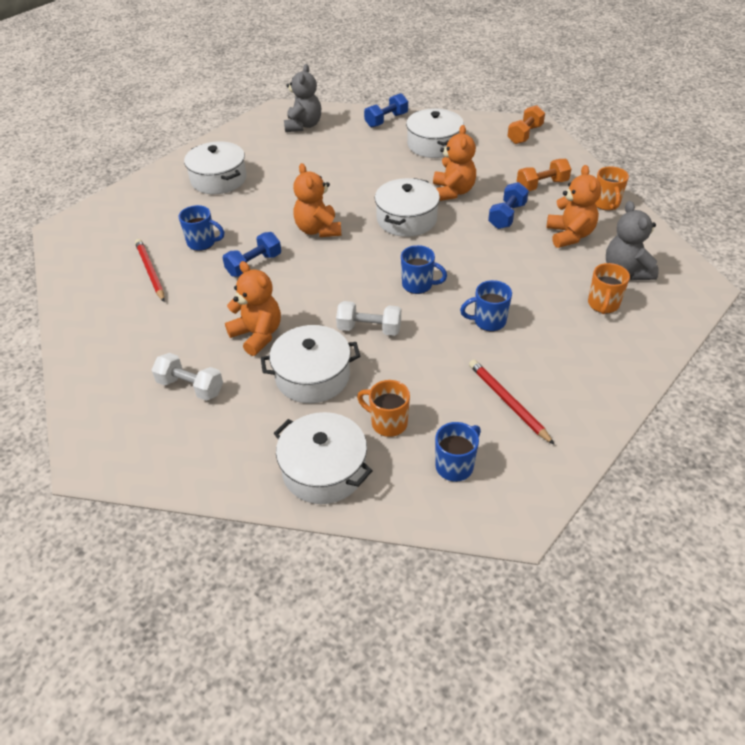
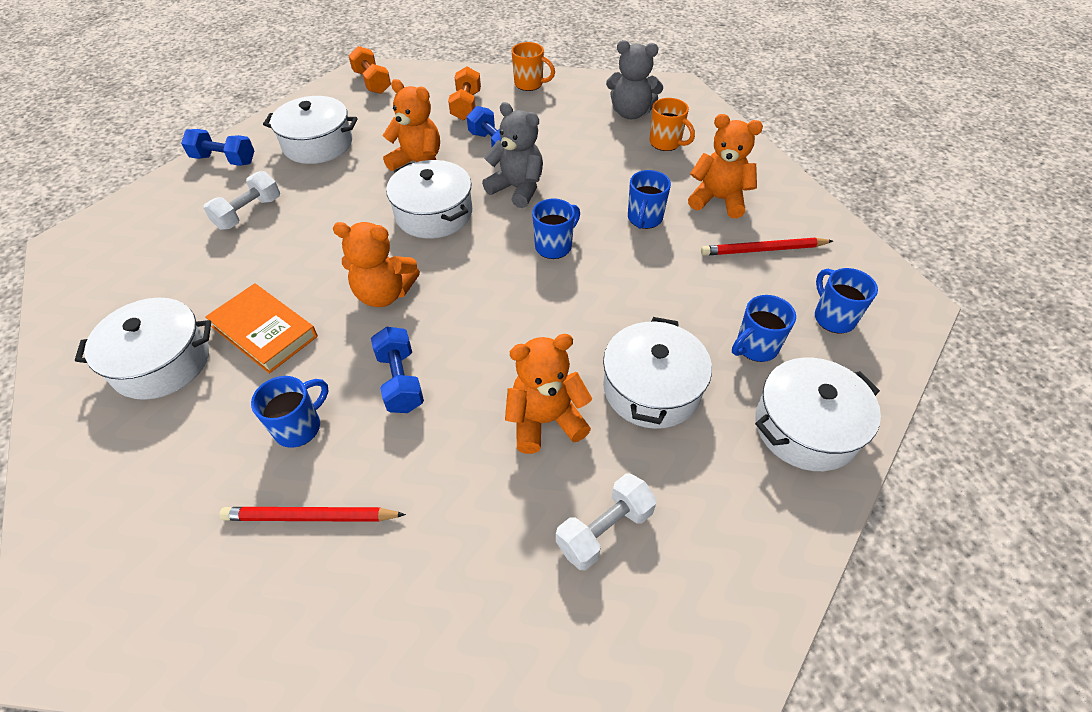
camera: 65 degrees left, 5 degrees up
(259, 201) = (264, 331): none -> orange book
(303, 126) = (140, 232): grey teddy bear -> grey teddy bear (517, 189)
(369, 329) = (600, 311): white dumbbell -> white dumbbell (249, 213)
(386, 120) = (224, 160): blue dumbbell -> blue dumbbell turned 60 degrees counterclockwise
(388, 423) = (755, 347): orange mug -> blue mug
(569, 235) = (556, 121): orange teddy bear -> orange teddy bear (718, 200)

